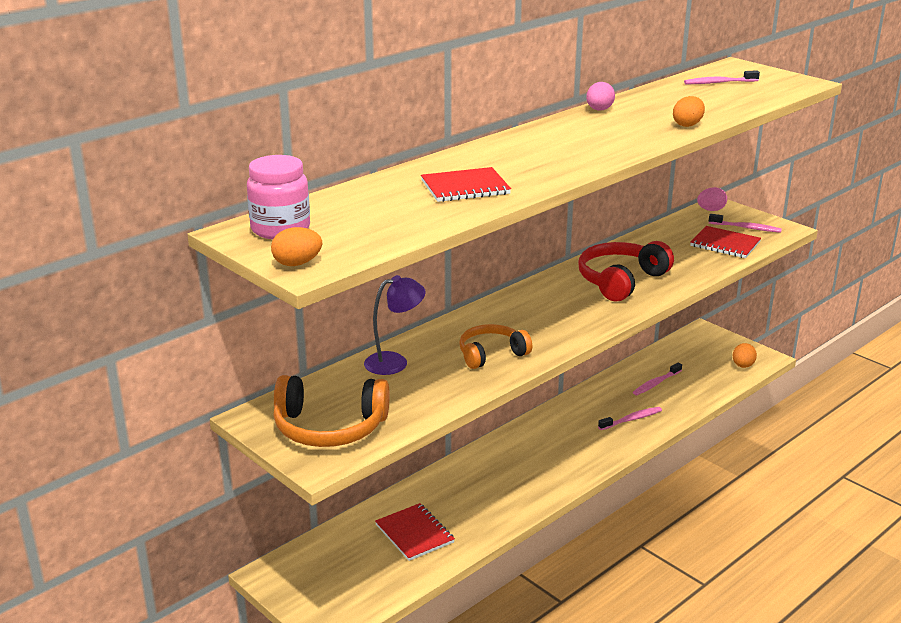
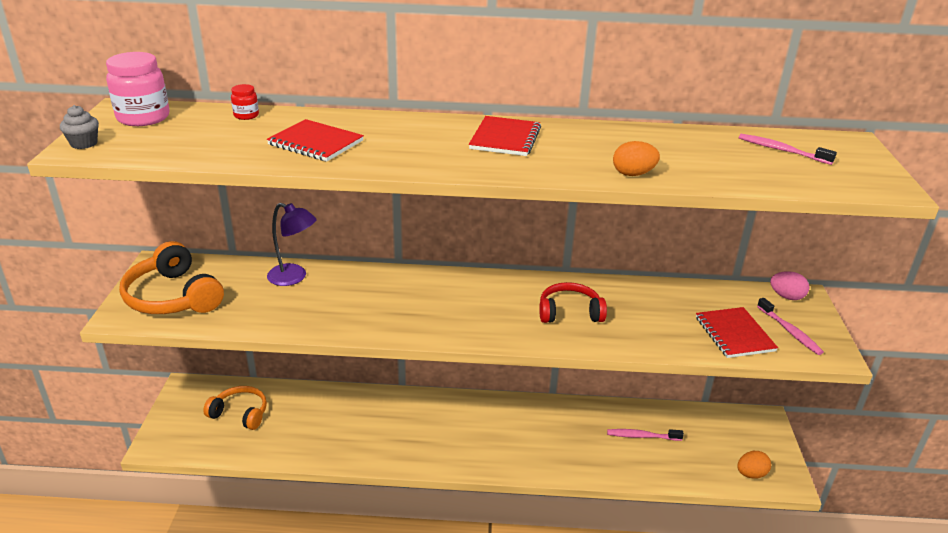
camera: 45 degrees right, 5 degrees up
(297, 263) = (84, 143): orange egg -> grey cupcake
(357, 193) = (246, 115): none -> red jar
(414, 533) = (291, 424): red notebook -> red notebook (505, 138)
(491, 354) = (357, 310): orange headphones -> orange headphones (240, 413)
(599, 110) = (591, 129): pink egg -> none
(621, 281) = (569, 312): red headphones -> red headphones, size x0.66
(632, 419) = (570, 451): pink toothbrush -> none

